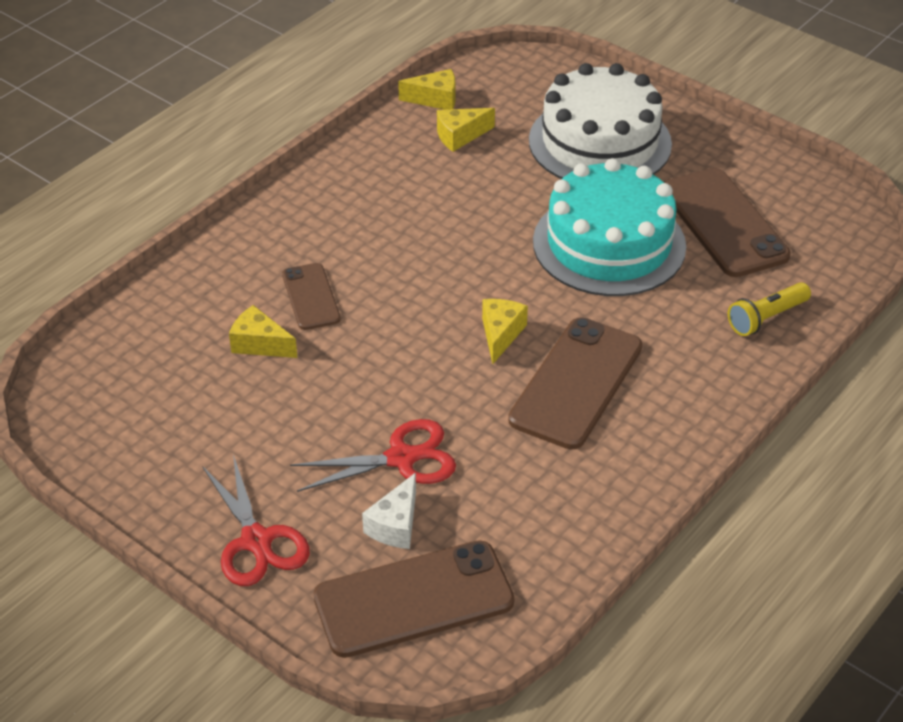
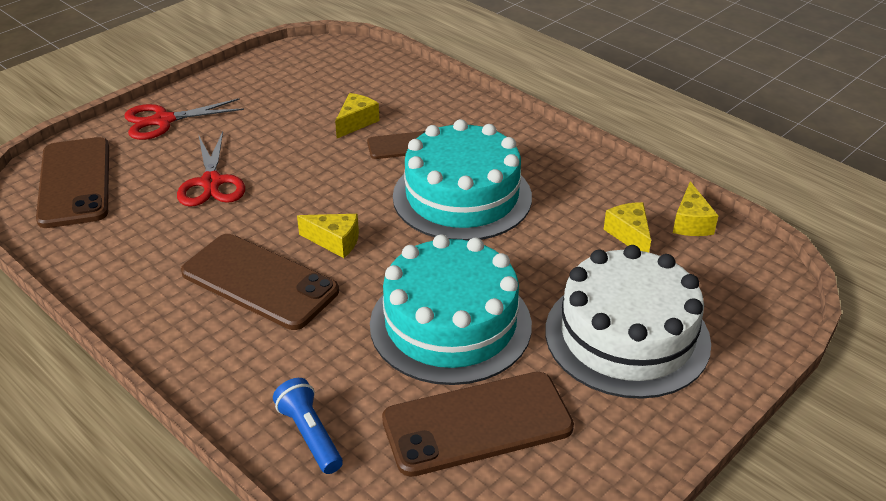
camera: 95 degrees right, 5 degrees down
(395, 525) = (147, 177): white cheese -> none
(409, 246) = (462, 196): none -> turquoise cake
(766, 318) = (310, 435): yellow flashlight -> blue flashlight

